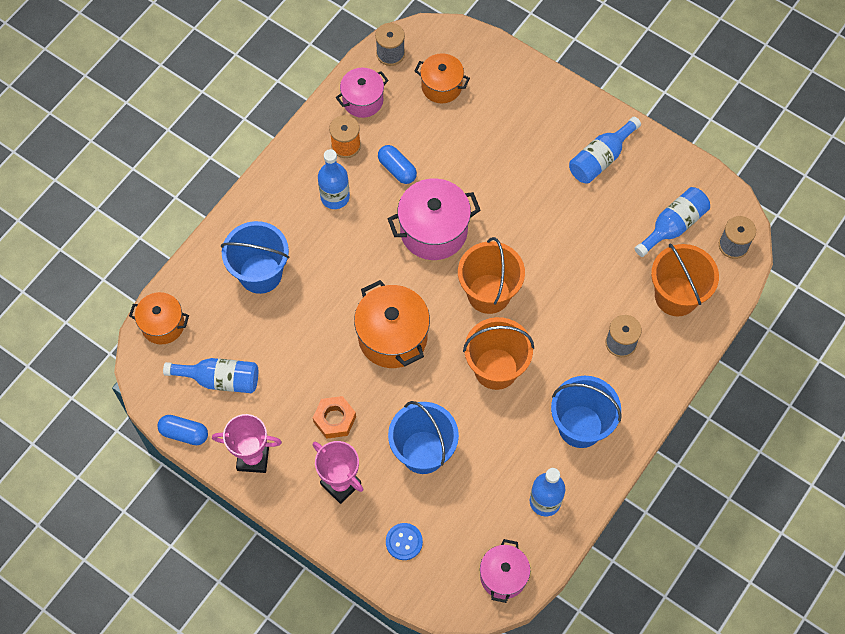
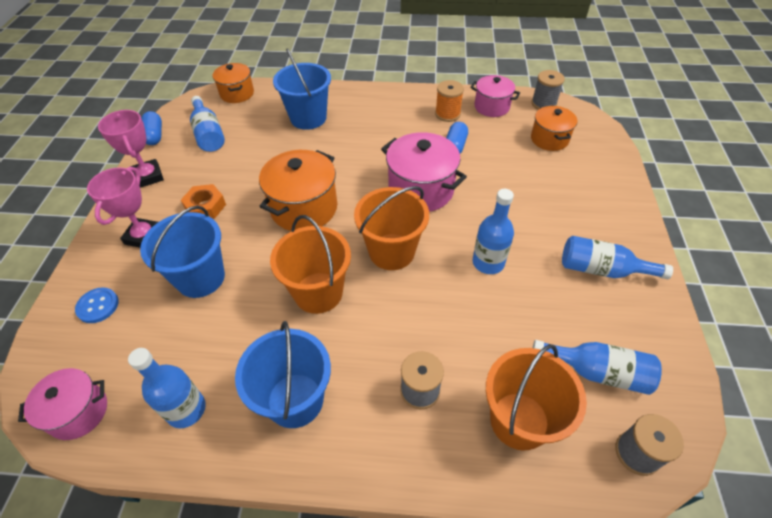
camera: 60 degrees right, 15 degrees down
(335, 197) = (401, 126): blue bottle -> blue bottle (488, 262)

